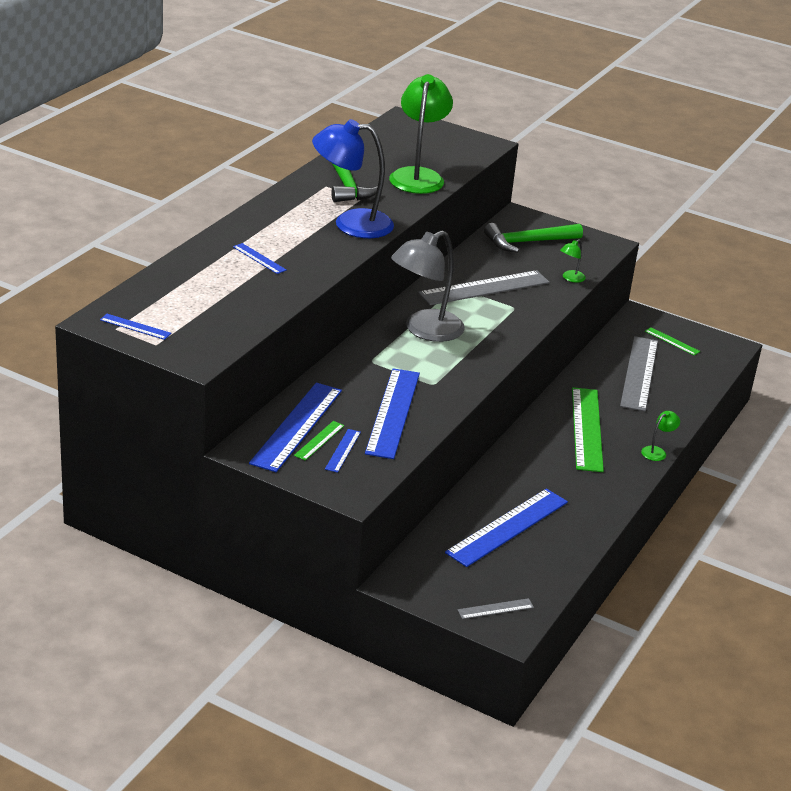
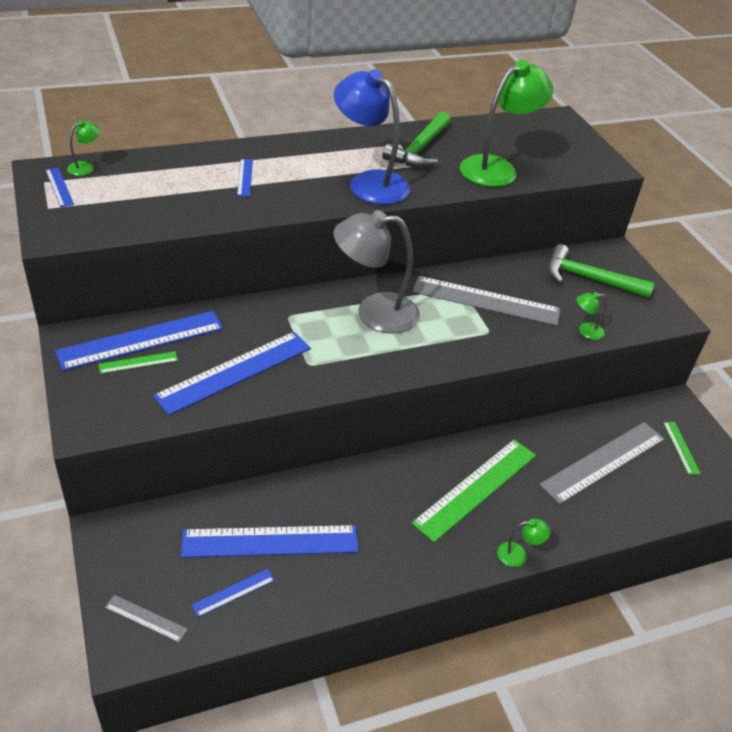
camera: 40 degrees right, 10 degrees up
(126, 304) = (86, 167): none -> green lamp
(343, 450) = (142, 382): blue ruler -> blue ruler (233, 592)

